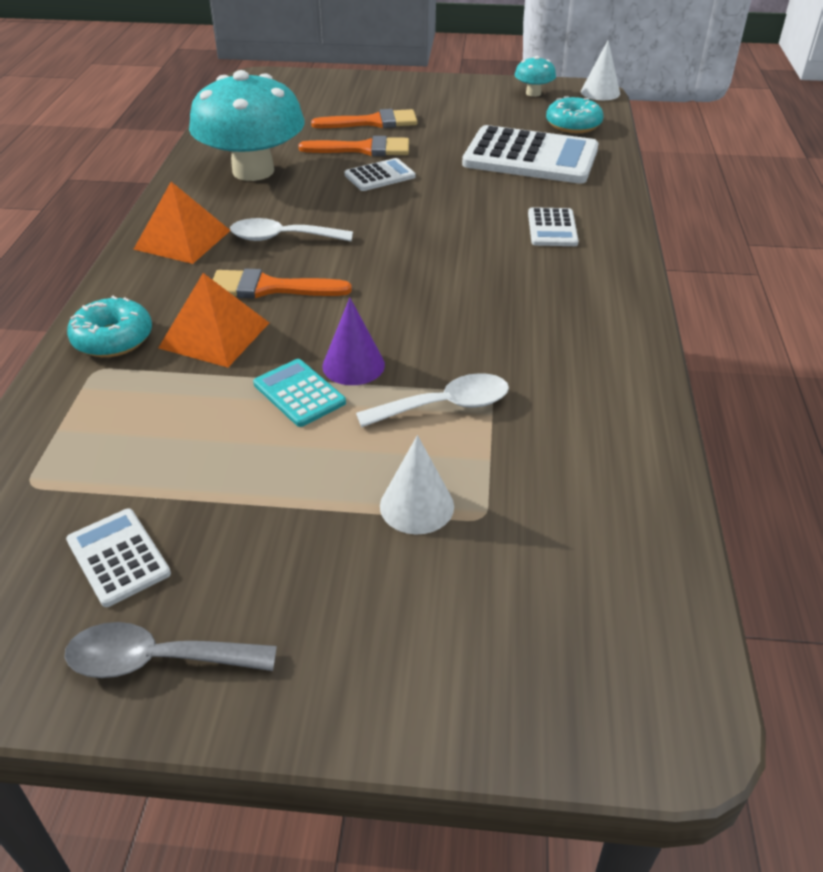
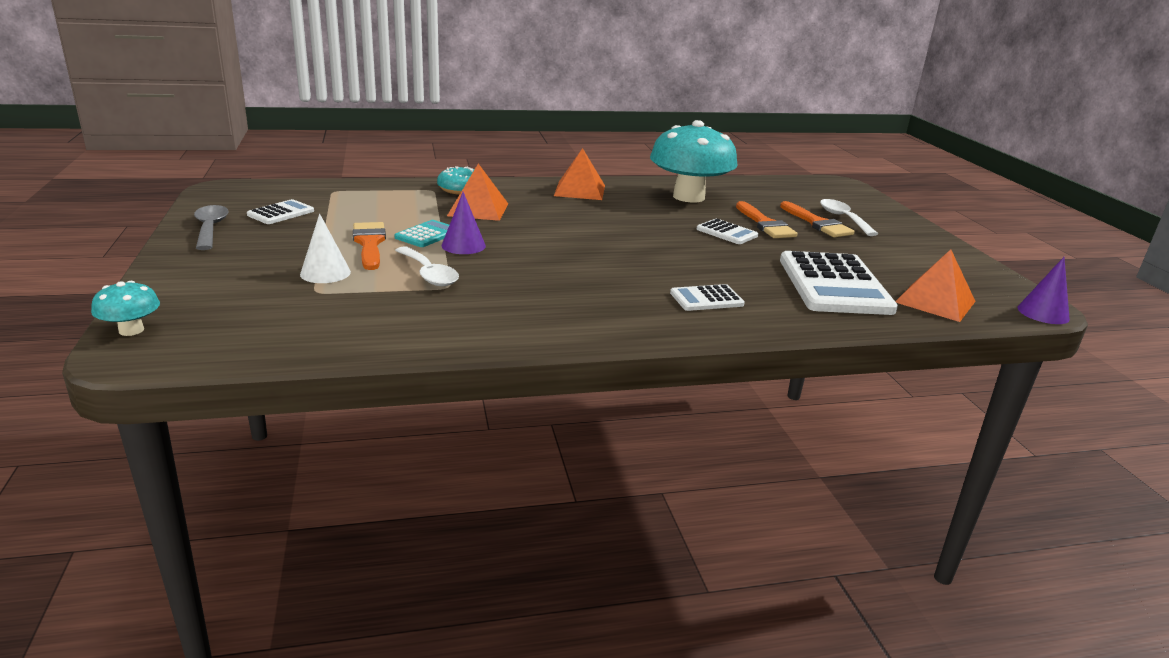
camera: 70 degrees right, 15 degrees down
(269, 288) = (539, 216): orange brush -> orange brush (369, 243)
(282, 238) = (604, 213): white spoon -> white spoon (843, 218)
(533, 93) = (981, 280): turquoise mushroom -> turquoise mushroom (131, 330)
(573, 125) = (935, 301): turquoise donut -> orange pyramid
(600, 92) = (1043, 313): white cone -> purple cone

